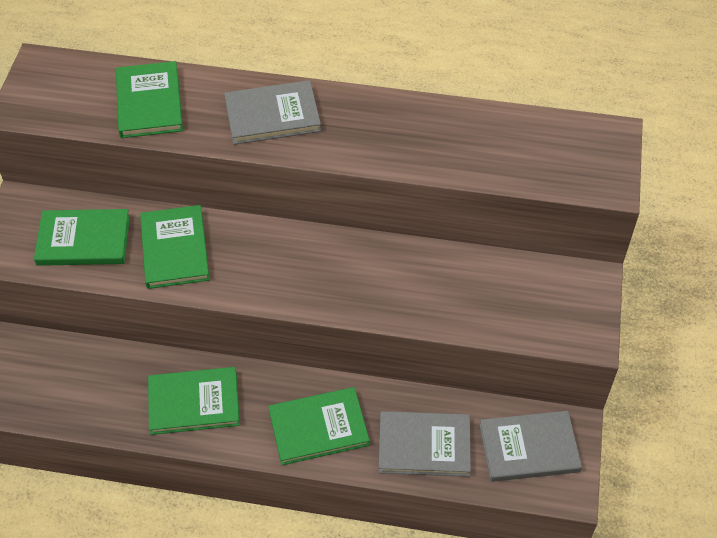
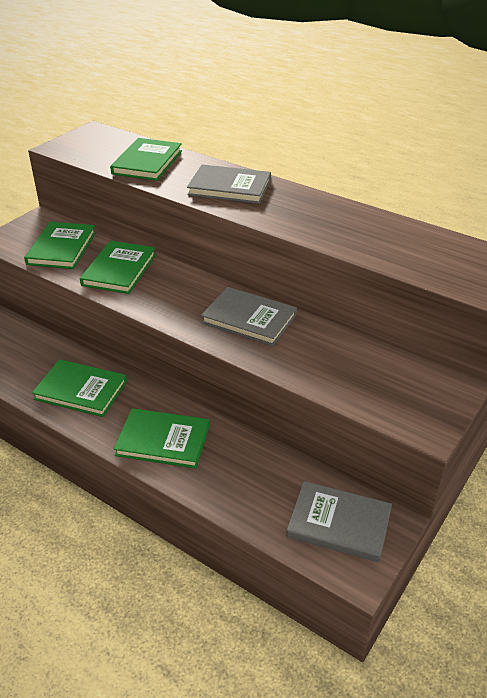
camera: 25 degrees right, 15 degrees down
(83, 240) = (61, 248): green book -> green book turned 75 degrees clockwise
(424, 446) = (243, 486): grey book -> grey book (249, 319)

